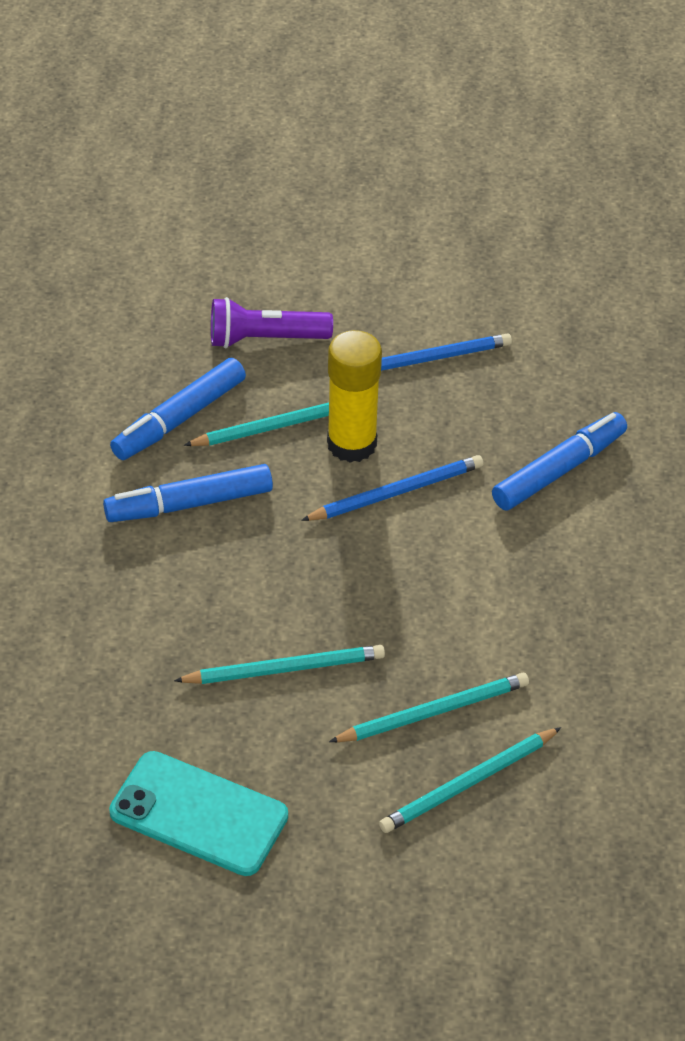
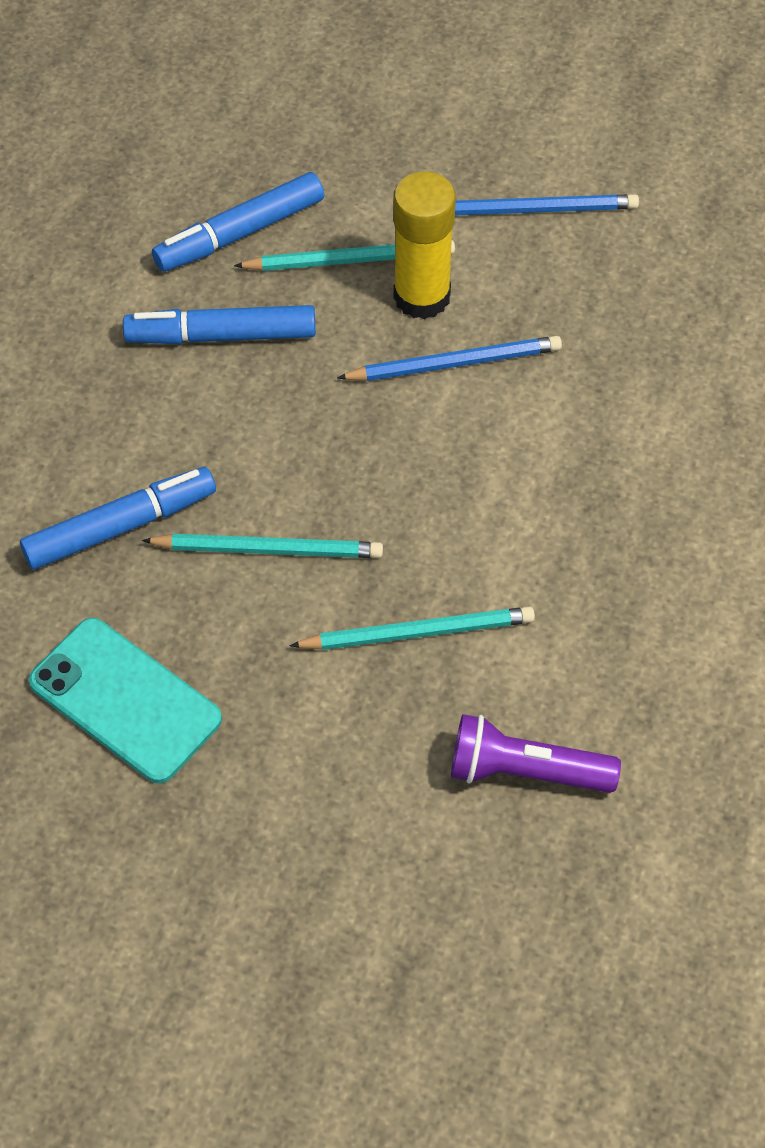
camera: 15 degrees right, 10 degrees up
(265, 339) = (362, 154): purple flashlight -> purple flashlight (525, 771)
(469, 783) = (432, 725): turquoise pencil -> none
(559, 470) = (647, 369): blue marker -> blue marker (120, 526)

